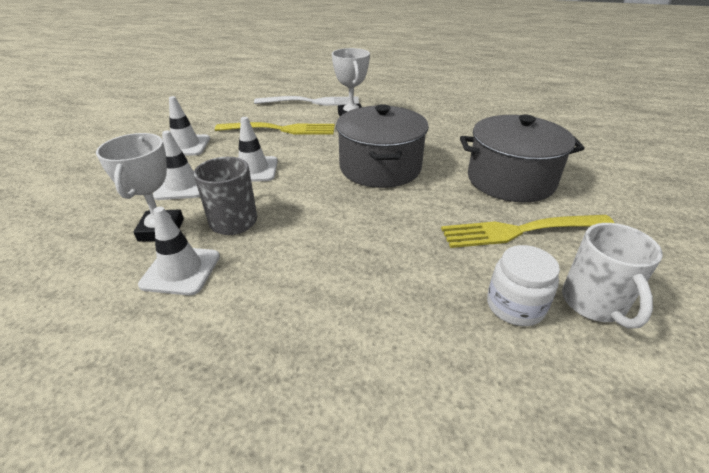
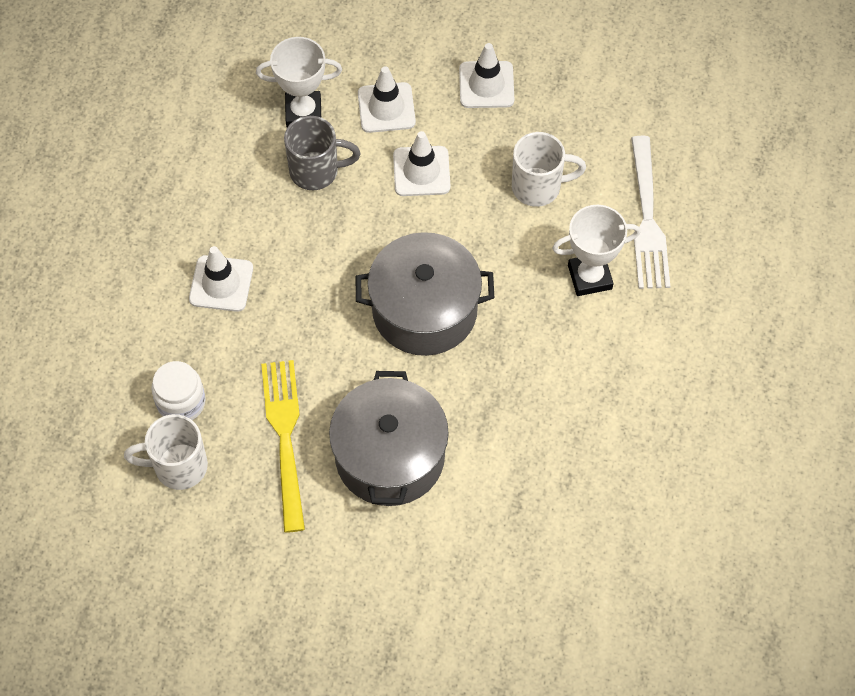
camera: 90 degrees right, 25 degrees up
(181, 270) = (243, 145): white traffic cone -> white traffic cone (221, 284)
(281, 129) = (538, 187): yellow fork -> white mug

